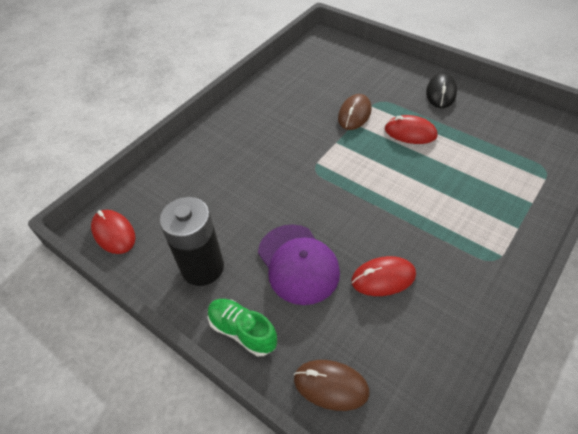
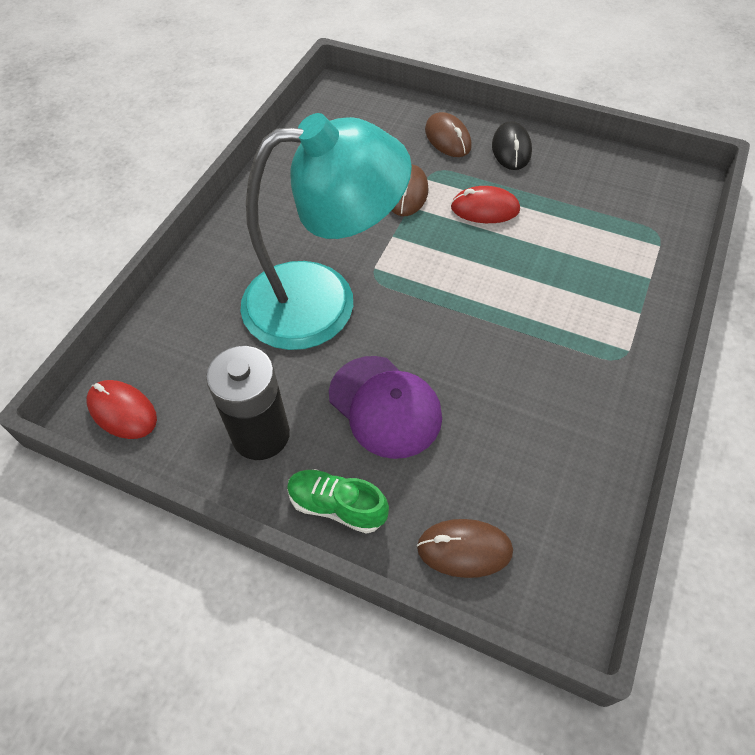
camera: 15 degrees left, 5 degrees up
(273, 180) = (323, 301): none -> turquoise lamp
(383, 278) = (495, 405): red mouse -> none
(394, 80) = (447, 138): none -> brown mouse

